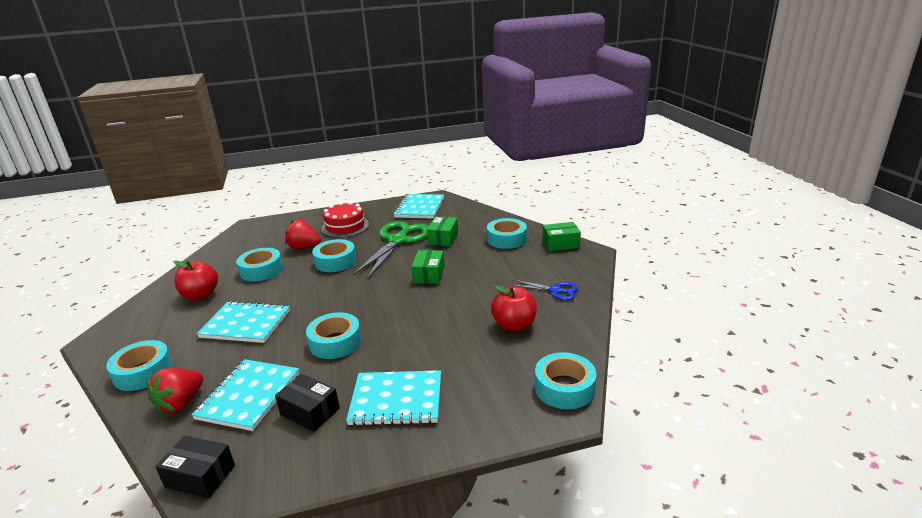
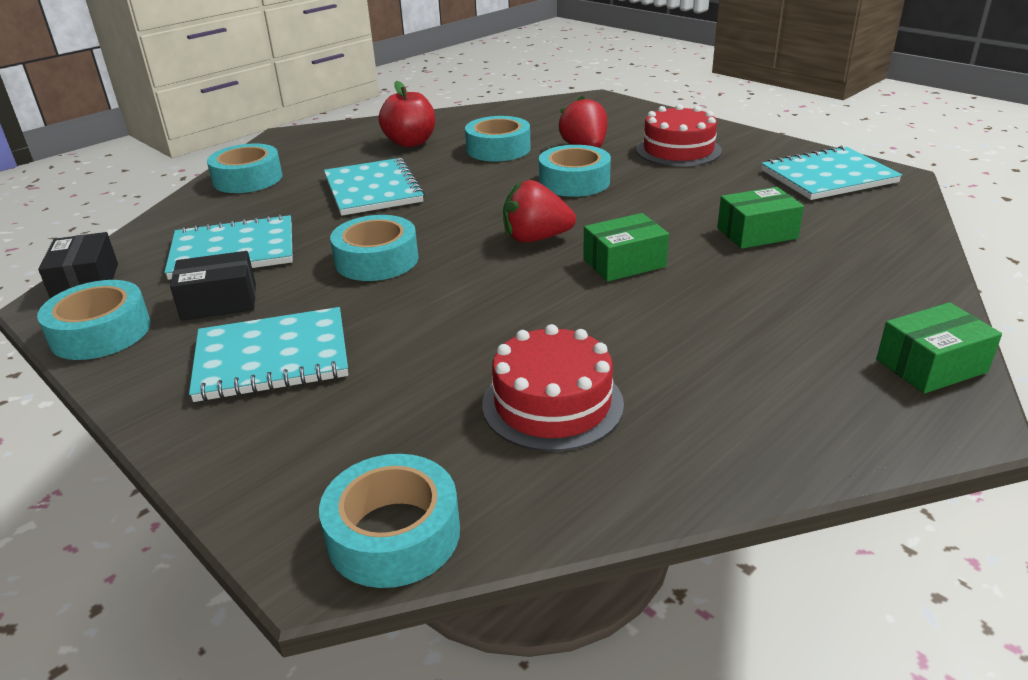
camera: 60 degrees right, 5 degrees up
(181, 403) = (203, 220): red strawberry -> red strawberry (535, 238)
(310, 411) = (219, 302): black box -> black box turned 75 degrees clockwise
(396, 400) = (272, 357): turquoise notebook -> turquoise notebook turned 75 degrees counterclockwise
(398, 241) = (694, 201): green scissors -> none
(506, 239) = (850, 294): turquoise tape -> turquoise tape (101, 332)
(514, 325) = (552, 404): red apple -> red cake
(555, 291) = (727, 417): blue scissors -> none
(561, 244) = (931, 366): green box -> green box turned 75 degrees counterclockwise

